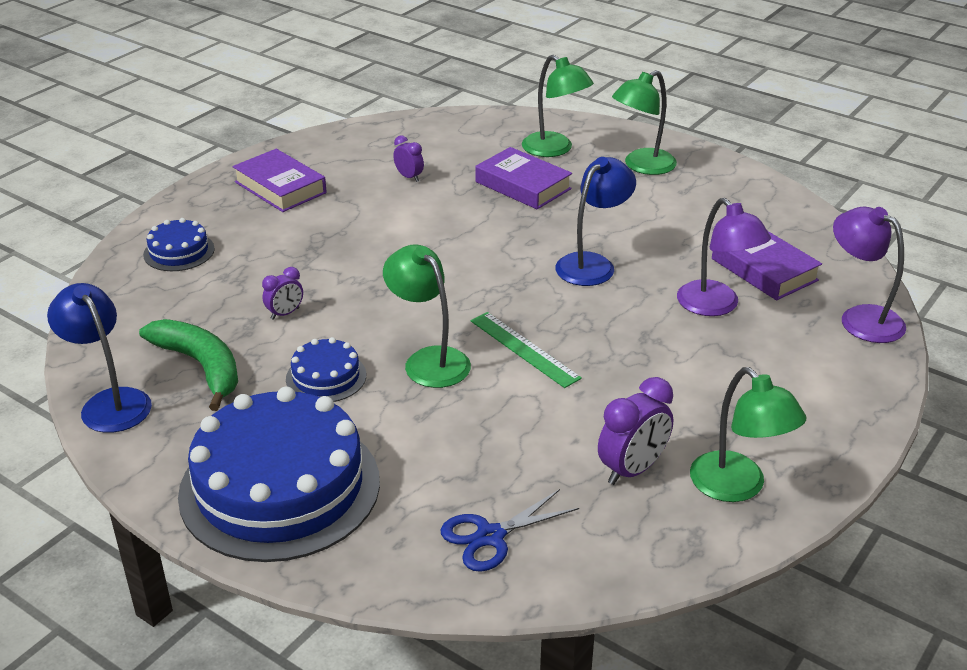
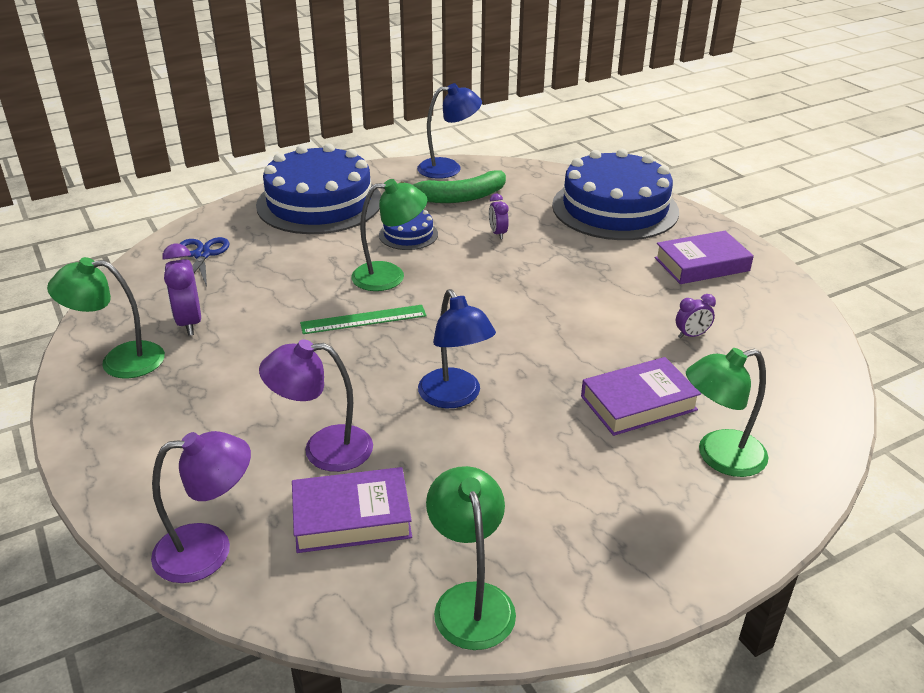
camera: 115 degrees right, 0 degrees up
(179, 252) = (615, 208): blue cake -> blue cake, size x2.23
(642, 166) = (643, 518): green lamp -> green lamp (470, 600)

